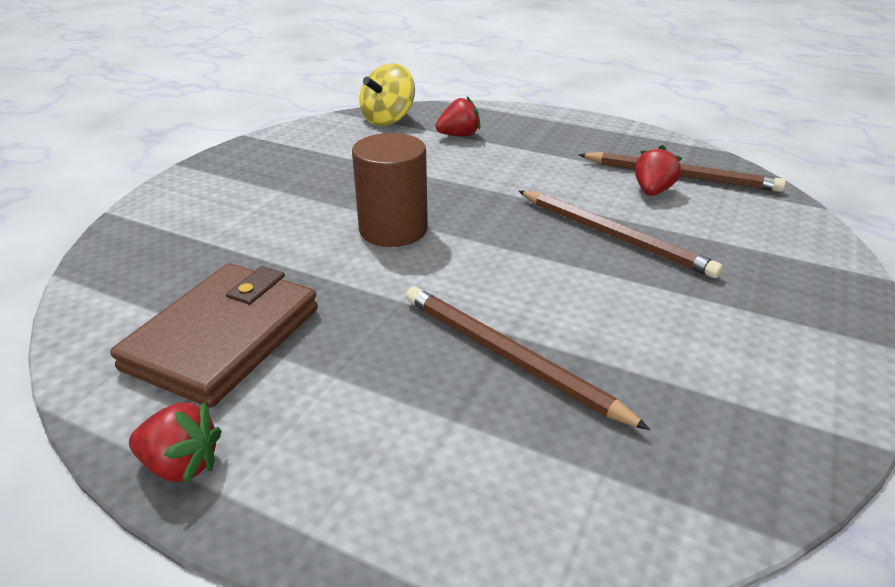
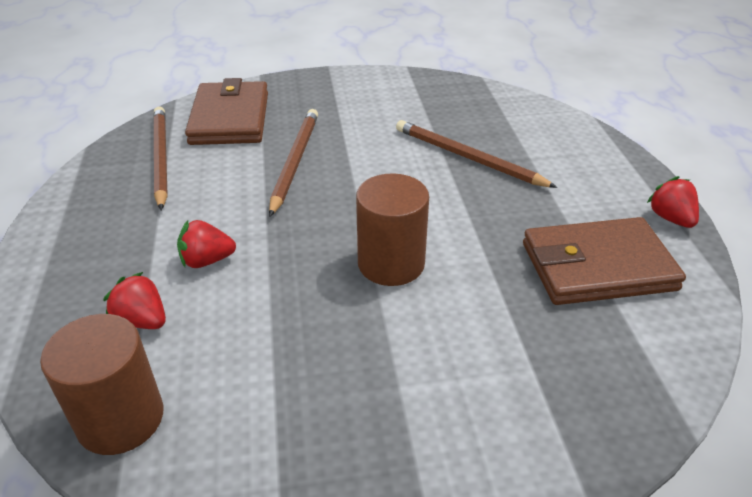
camera: 125 degrees left, 5 degrees up
(388, 120) = (120, 419): yellow spinning top -> brown cylinder
(509, 358) = (468, 158): brown pencil -> brown pencil turned 120 degrees clockwise
(652, 191) = (203, 163): red strawberry -> red strawberry (207, 261)
(750, 226) = (230, 118): none -> brown wallet

